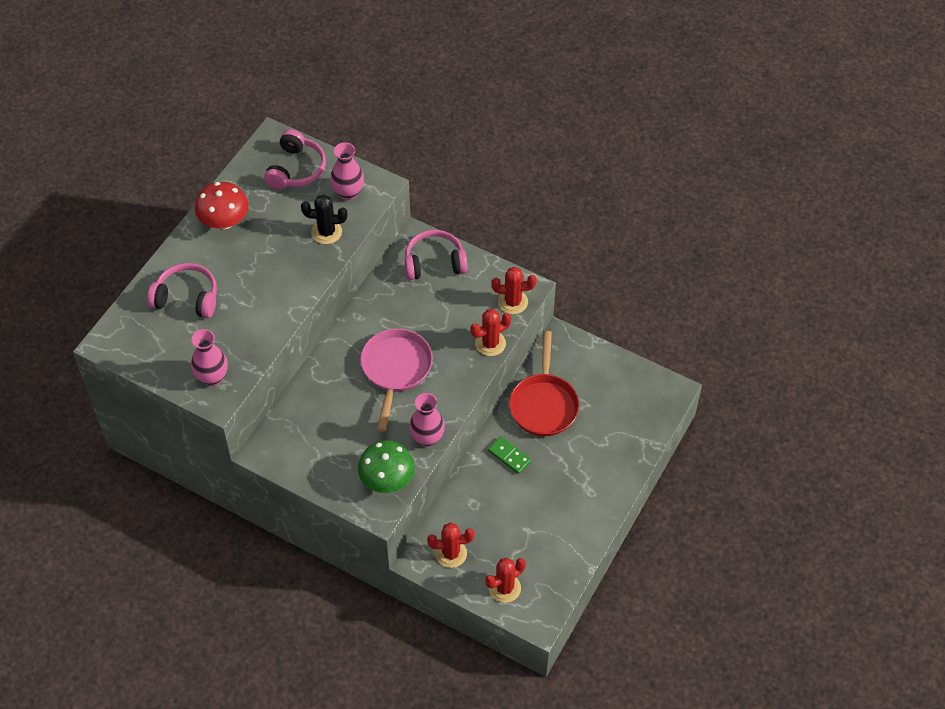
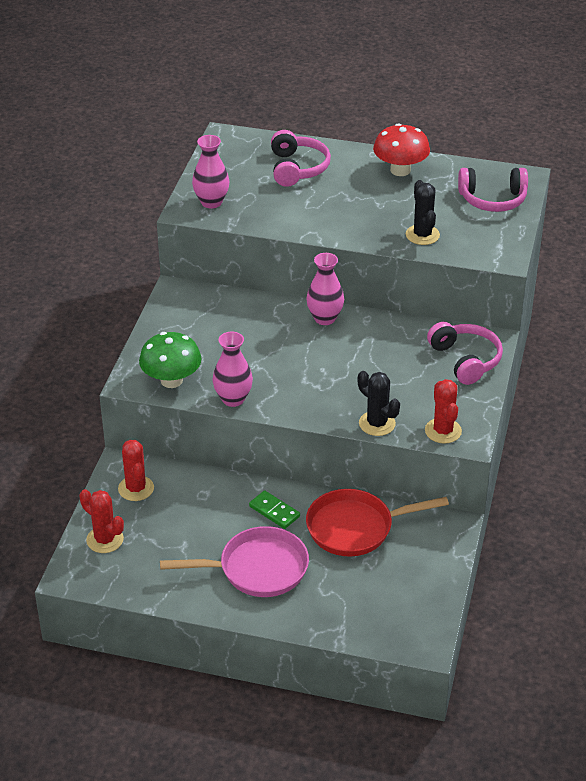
camera: 75 degrees right, 15 degrees down
(348, 193) = (482, 239): pink vase -> pink vase (325, 318)
(396, 370) = (310, 359): pink pan -> pink pan (257, 569)
(490, 343) = (377, 423): red cactus -> black cactus
(509, 456) = (274, 511): green domino -> green domino turned 75 degrees counterclockwise

